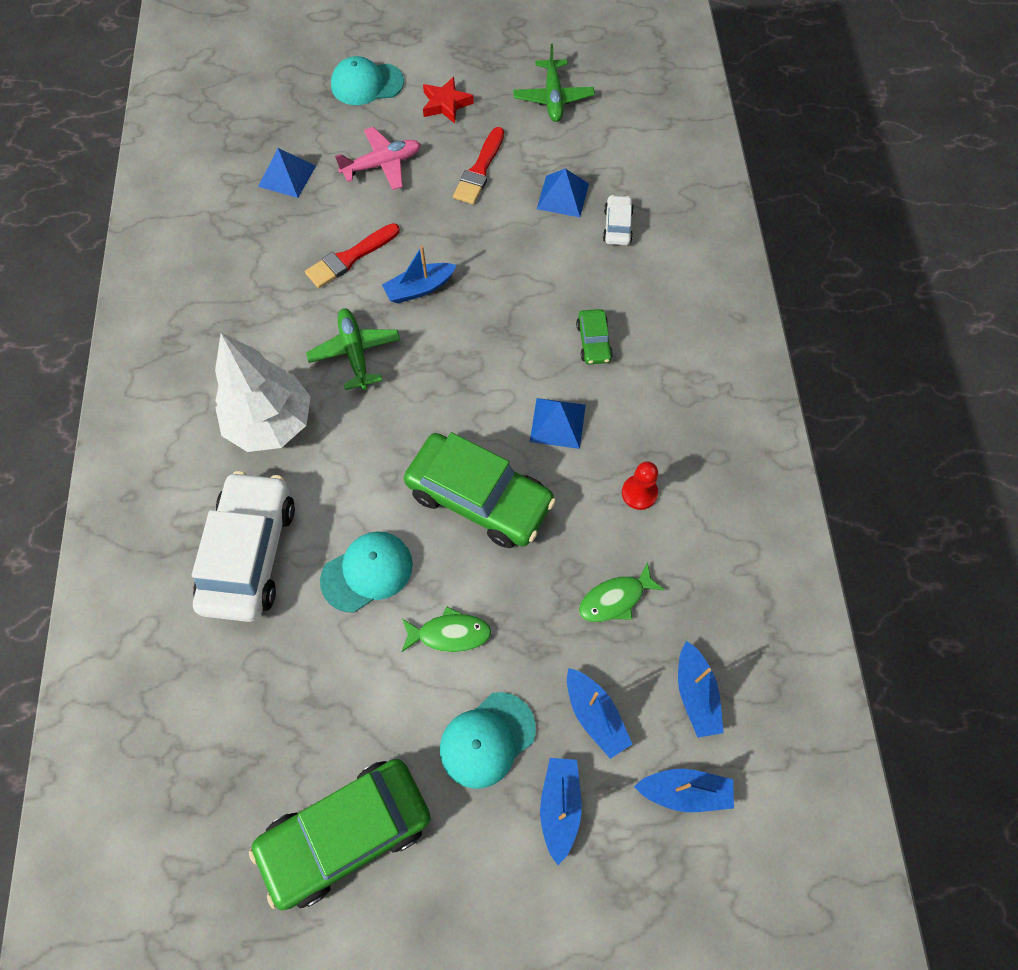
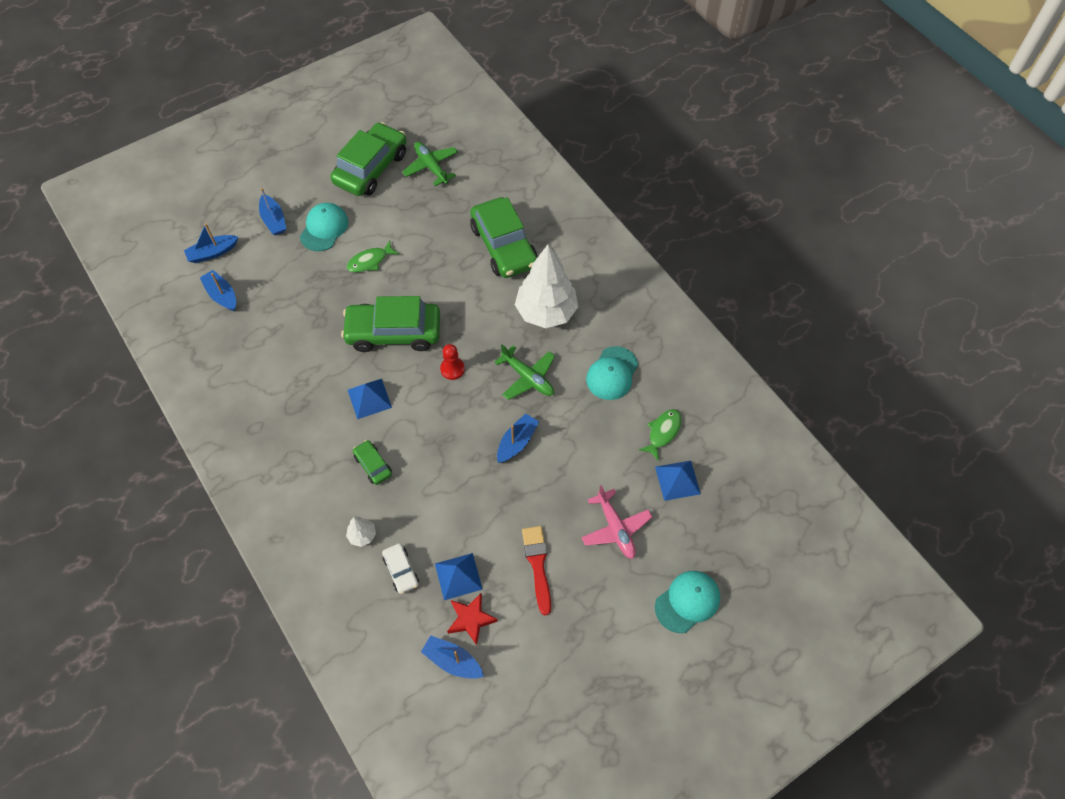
camera: 150 degrees right, 5 degrees down
(249, 553) = (504, 246): white car -> green car
(350, 258) = (581, 440): red brush -> none
(367, 572) = (433, 267): turquoise cap -> turquoise cap (612, 373)
(382, 165) = (615, 529): pink plane -> pink plane turned 60 degrees counterclockwise
(446, 104) = (608, 617): red star -> red star (471, 619)
(553, 98) = (522, 677): green plane -> green plane (431, 167)
(595, 715) = (273, 262): blue boat -> blue boat (452, 661)
(615, 599) = (286, 318): green fish -> green fish (663, 432)
(639, 493) = (297, 381): red pawn -> red pawn (452, 369)
(641, 276) = (362, 535): none -> white tree

